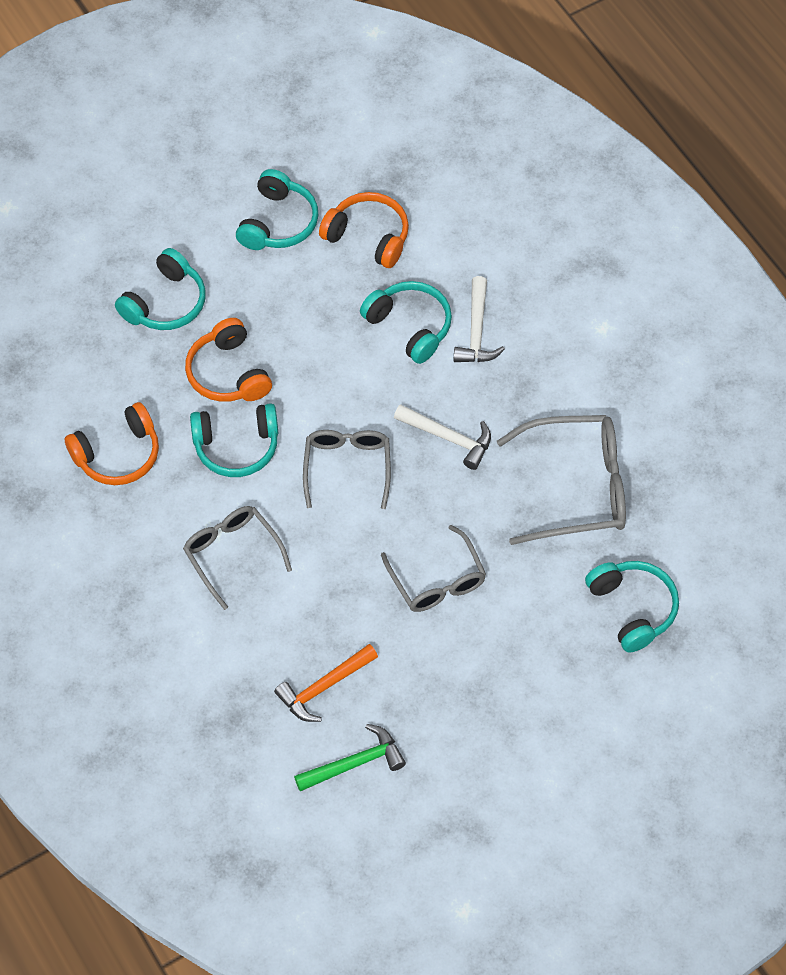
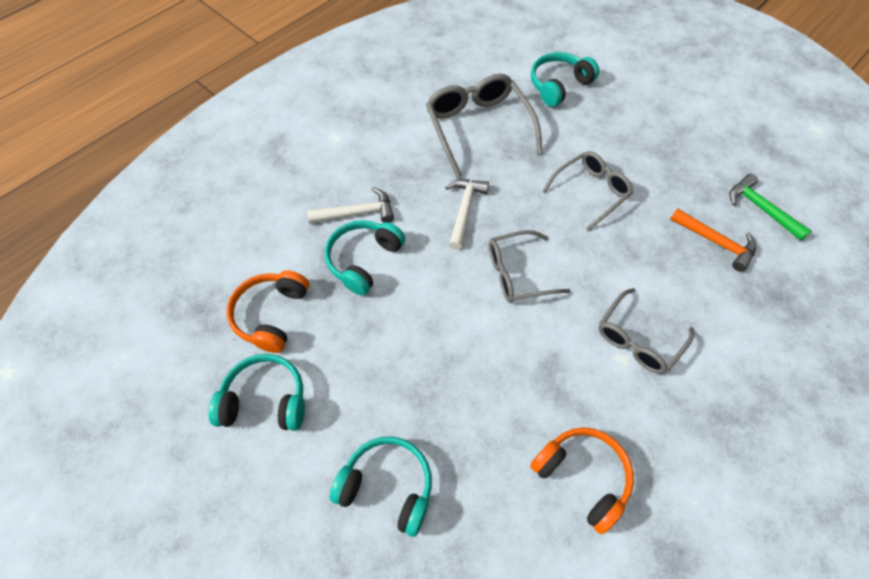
camera: 105 degrees left, 0 degrees up
(228, 373) = (455, 397): orange headphones -> none
(236, 446) = (531, 366): turquoise headphones -> none

